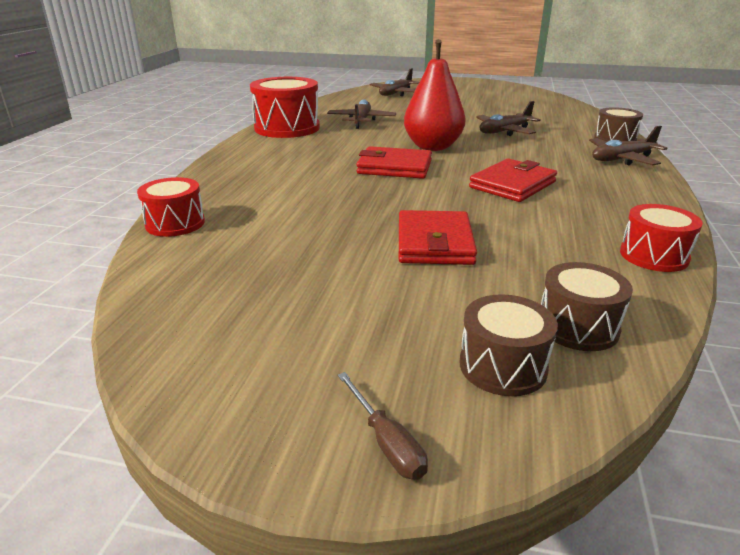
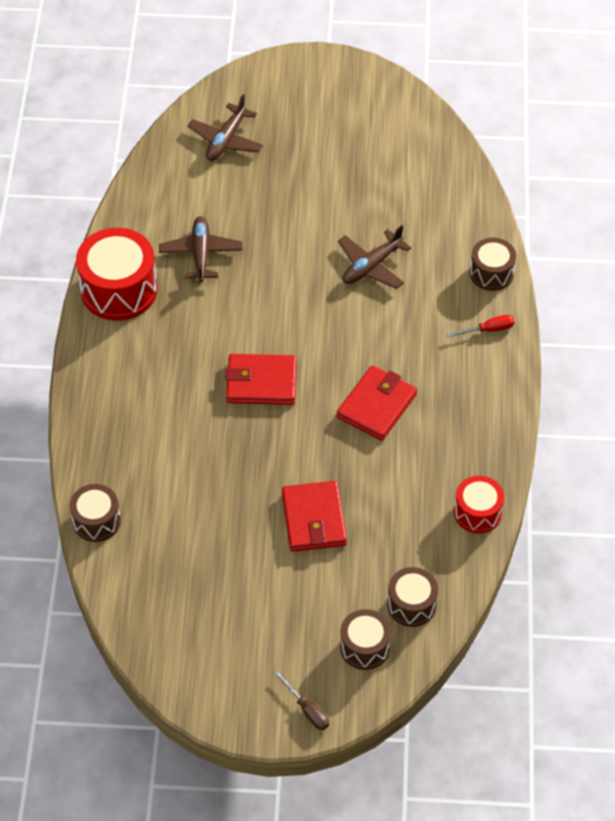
camera: 10 degrees left, 25 degrees up
(175, 223) = (96, 521): red drum -> brown drum
(432, 147) = (294, 323): red pear -> none
(622, 159) = (488, 330): brown plane -> red screwdriver

